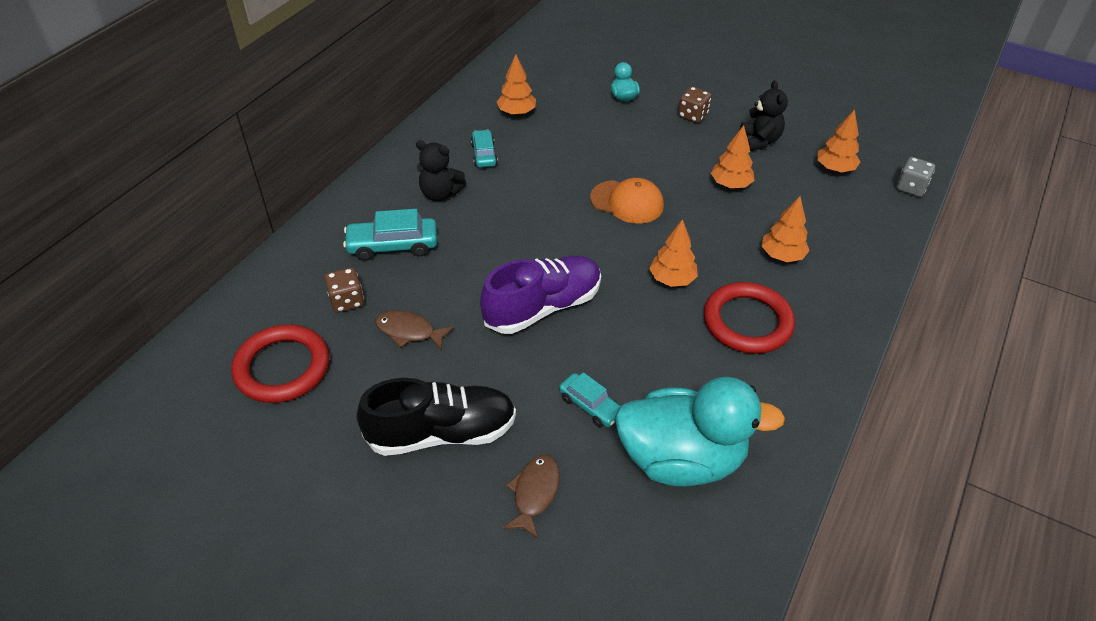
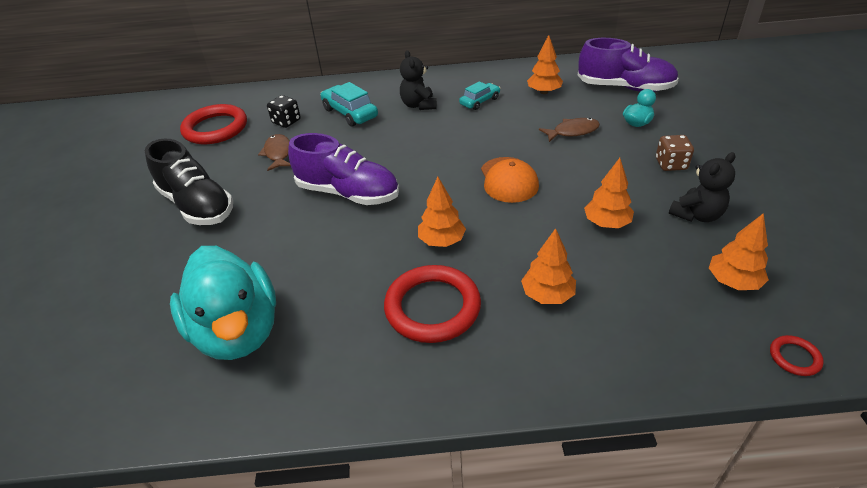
camera: 60 degrees right, 5 degrees down
(347, 301) = (286, 121): brown dice -> black dice
(534, 493) = (164, 268): brown fish -> brown fish (572, 132)
(565, 71) = (625, 88): none -> purple shoe
(590, 406) = (264, 258): turquoise car -> none
(910, 187) = (794, 357): grey dice -> red ring

